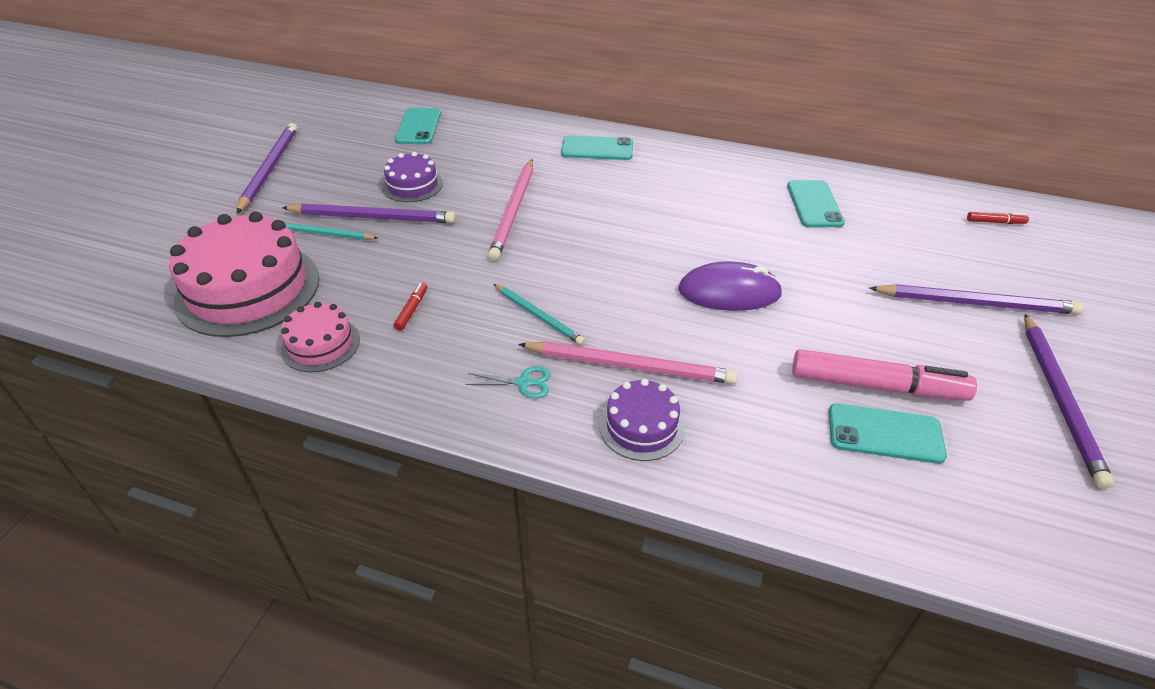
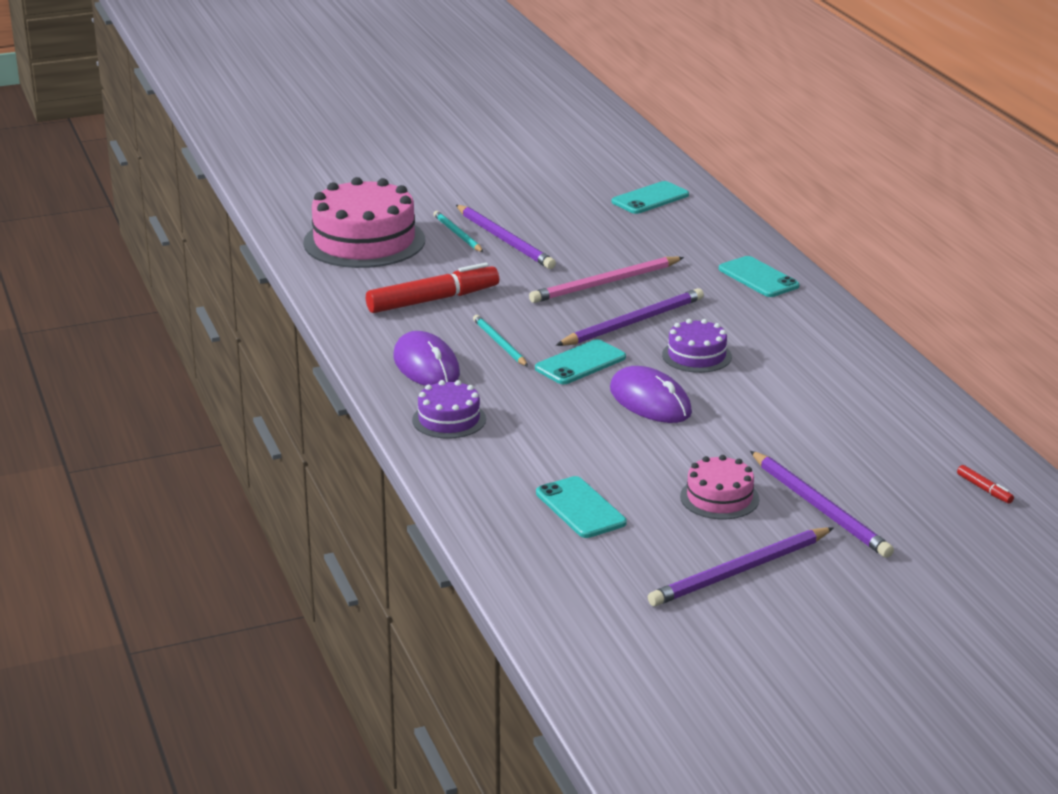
camera: 50 degrees right, 15 degrees down
(269, 169) = (494, 179): purple pencil -> purple pencil (633, 322)
(320, 344) = (355, 288): pink cake -> pink cake (719, 498)
(412, 185) = (568, 234): purple cake -> purple cake (696, 356)
(412, 310) = (433, 300): red marker -> red marker, size x2.38
(524, 382) = (426, 366): turquoise scissors -> purple mouse
(538, 316) = (499, 343): turquoise pencil -> turquoise pencil turned 150 degrees clockwise
(630, 366) = (501, 394): pink pencil -> none
(814, 204) = (850, 397): turquoise phone -> turquoise phone (580, 363)
(877, 386) = (631, 491): pink marker -> none

